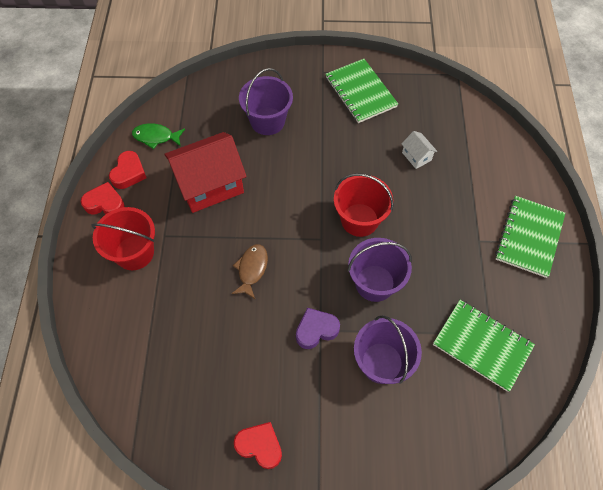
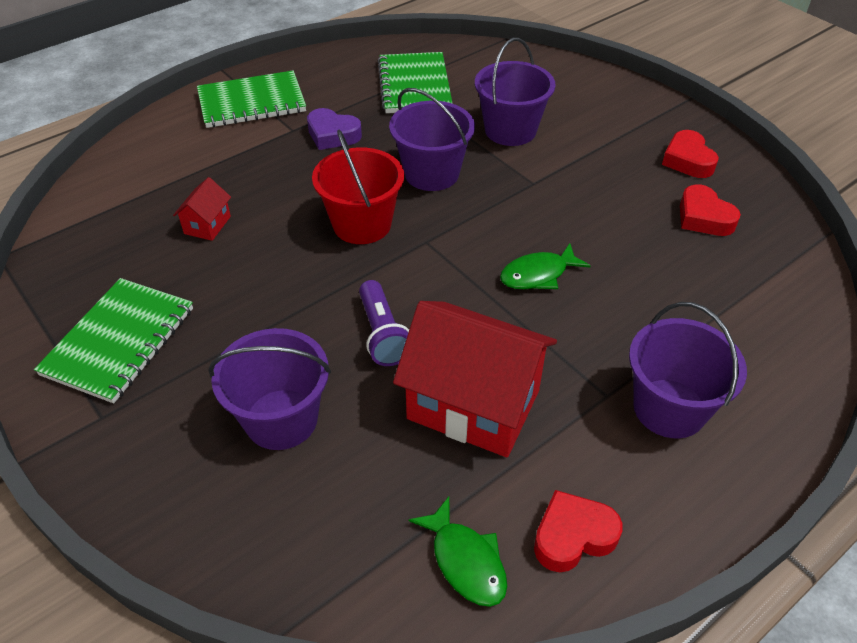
camera: 130 degrees left, 15 degrees down
(105, 203) = (657, 519): red heart -> red heart (703, 217)
(134, 252) = (669, 408): red bucket -> purple bucket
(252, 269) = (538, 274): brown fish -> green fish
(277, 180) = (382, 334): none -> purple flashlight
(316, 330) = (537, 185): purple heart -> purple heart (332, 135)
(416, 156) = (207, 225): white house -> red house

